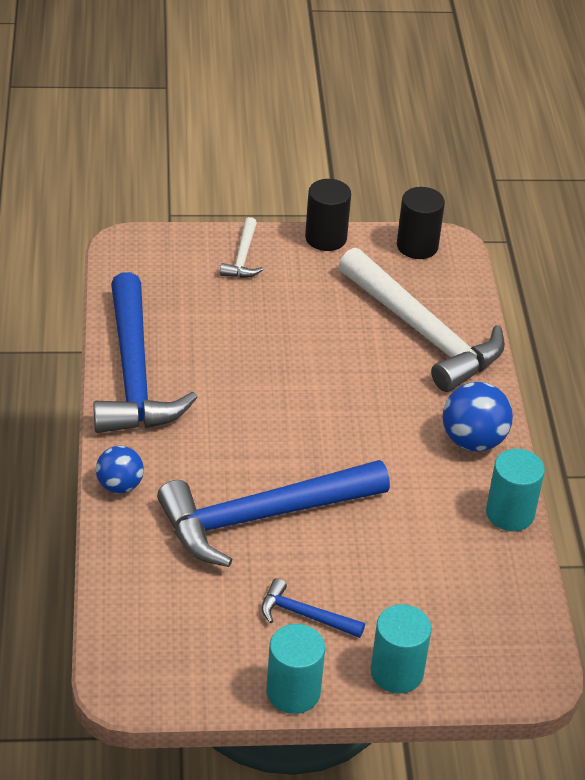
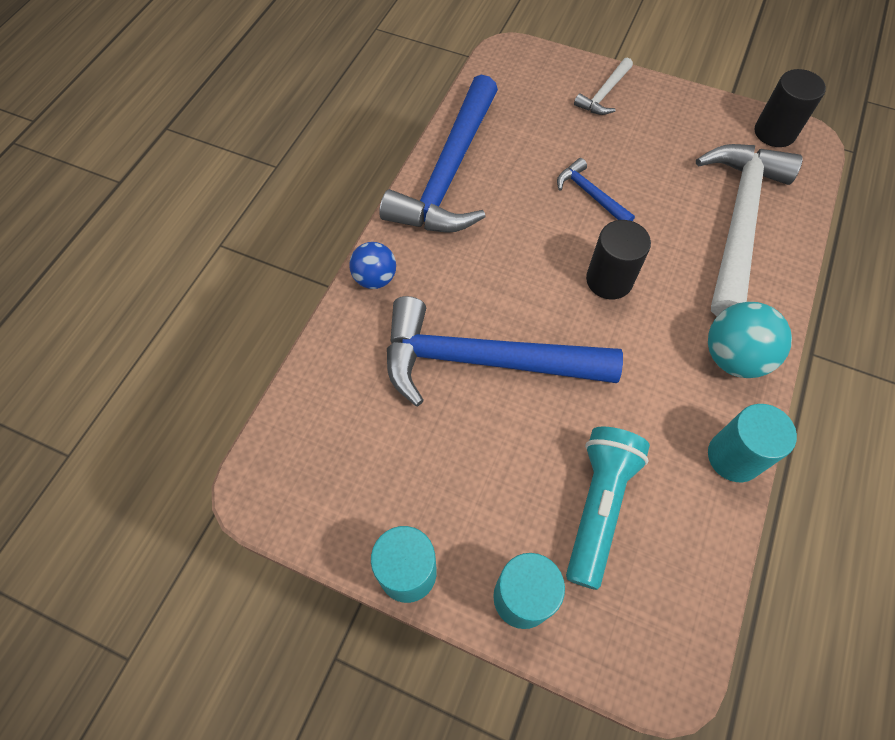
camera: 30 degrees right, 20 degrees up
(305, 615) = (466, 487): blue hammer -> blue hammer (590, 194)
(326, 238) = (690, 98): black cylinder -> black cylinder (609, 280)
(422, 588) = (598, 506): none -> turquoise flashlight
(423, 332) = (738, 222): white hammer -> white hammer turned 150 degrees counterclockwise
(473, 441) = (733, 357): blue ball -> turquoise ball

